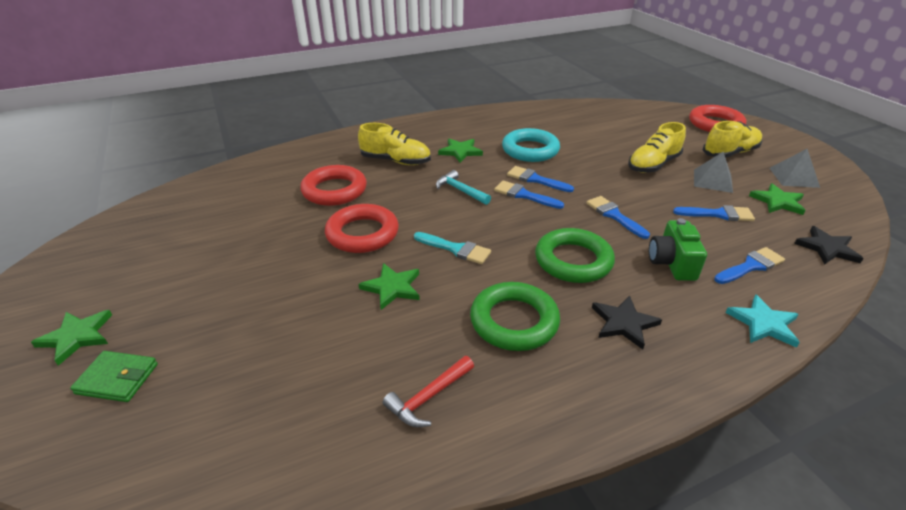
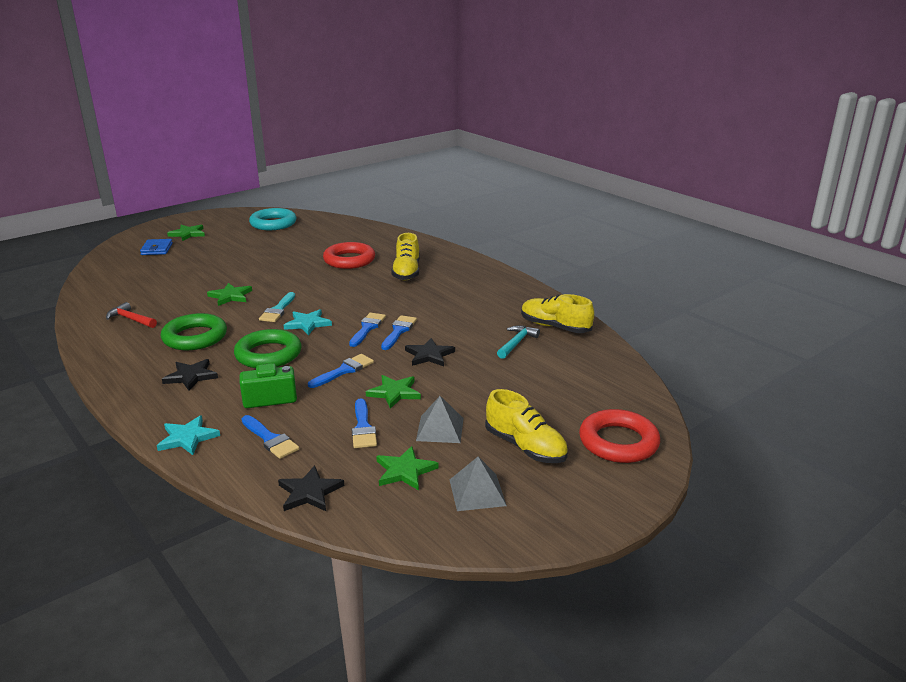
camera: 75 degrees right, 10 degrees down
(117, 379) = (157, 249): green wallet -> blue wallet
(362, 233) = (292, 278): red ring -> none
(460, 151) = (438, 294): green star -> green star (394, 393)
(460, 190) = (366, 302): turquoise hammer -> turquoise hammer (516, 343)
(501, 230) = (307, 324): none -> turquoise star
(530, 150) = (460, 324): turquoise ring -> turquoise ring (273, 223)
(587, 170) = (429, 355): none -> black star
(653, 165) = (462, 392): yellow shoe -> yellow shoe (555, 327)

